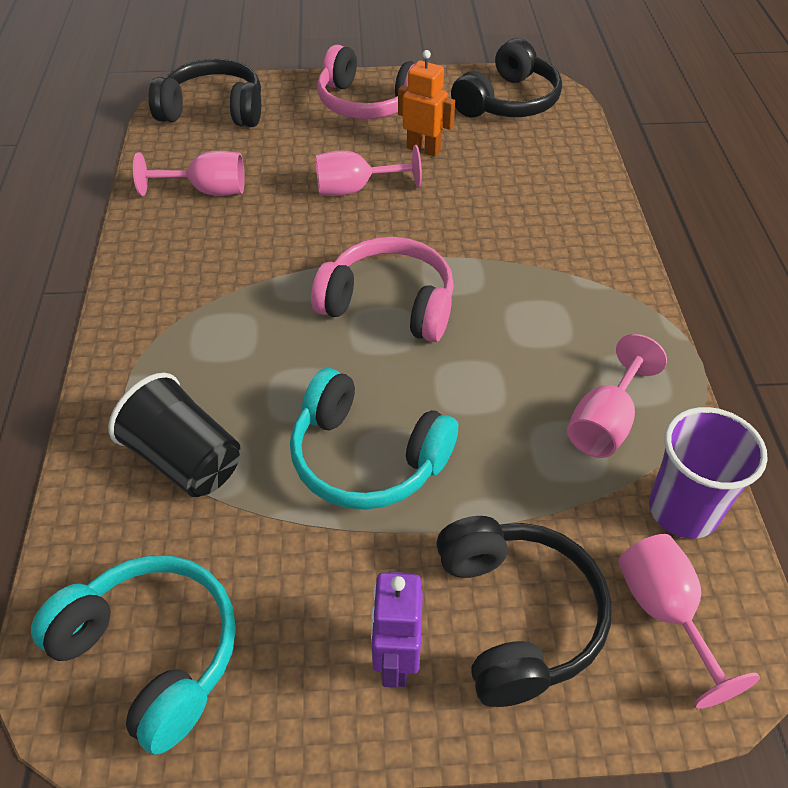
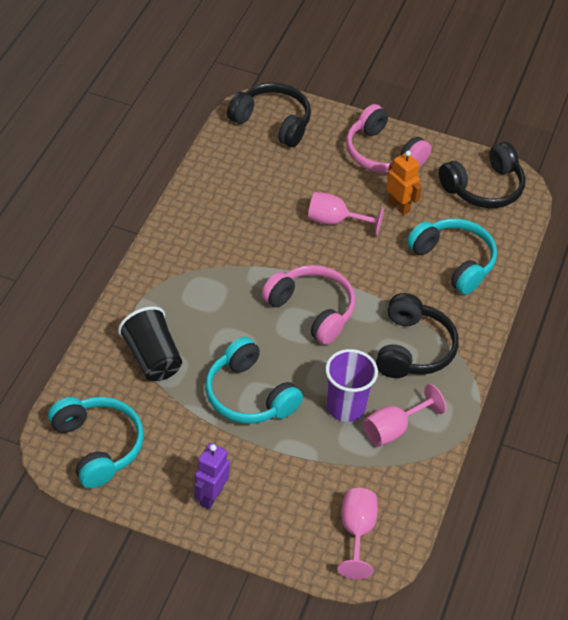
camera: 20 degrees right, 0 degrees up
(207, 191) = (239, 188): pink goblet -> none
(517, 616) = (281, 502): black headphones -> black headphones (413, 349)
(530, 186) = (453, 261): none -> turquoise headphones
(683, 510) = (403, 490): purple cup -> purple cup (346, 407)

